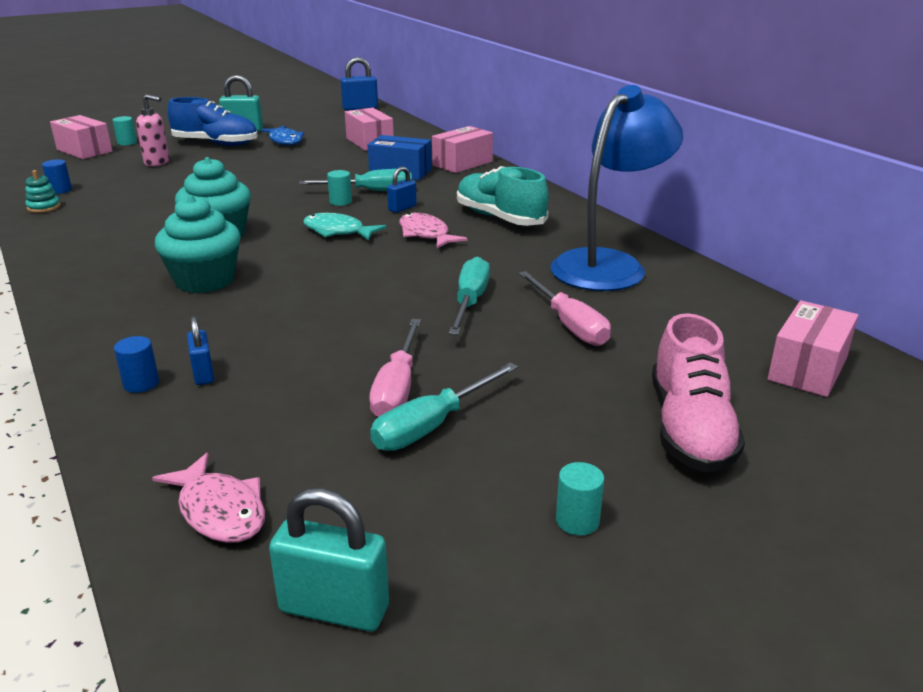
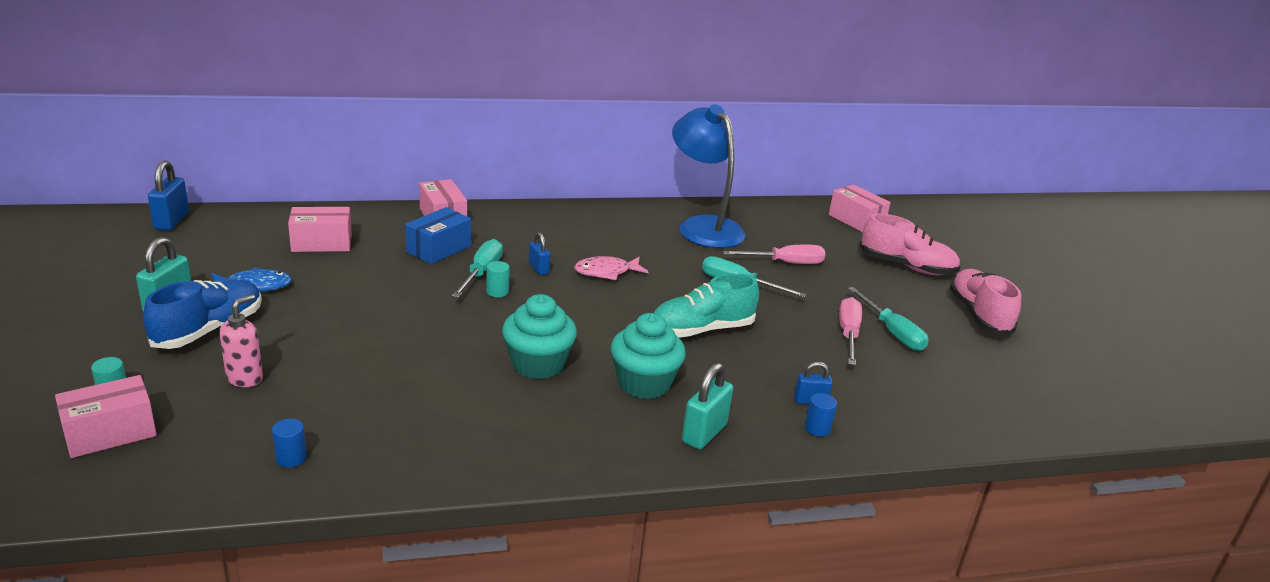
camera: 75 degrees left, 0 degrees up
(44, 207) = (352, 472): turquoise stacking toy -> none
(219, 511) = (967, 412): pink fish -> none
(334, 609) = (1041, 389): turquoise padlock -> turquoise padlock (704, 433)
(338, 231) = (573, 306): turquoise fish -> none
(397, 388) = (848, 334): pink screwdriver -> pink screwdriver turned 105 degrees counterclockwise
(499, 218) = (592, 237): turquoise shoe -> turquoise shoe (701, 330)
(577, 521) = (978, 315): turquoise cylinder -> pink shoe

